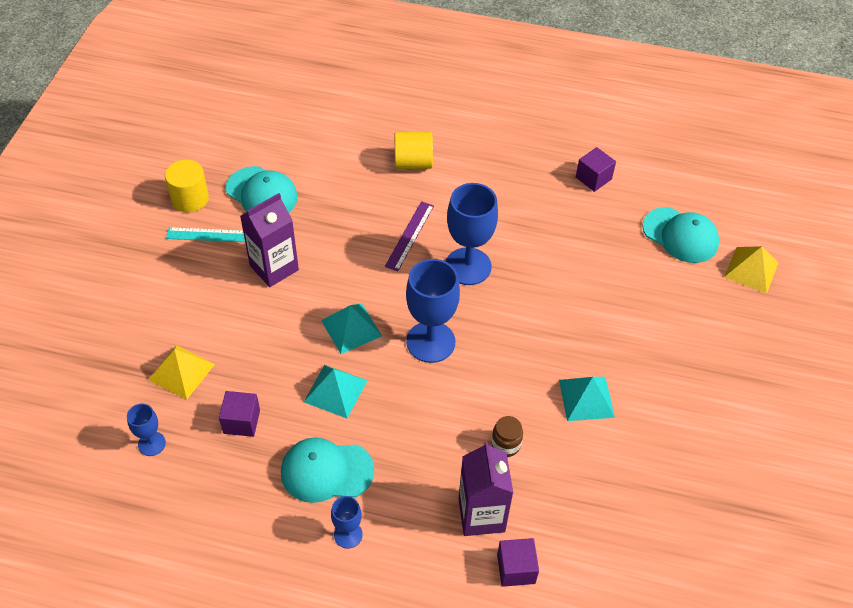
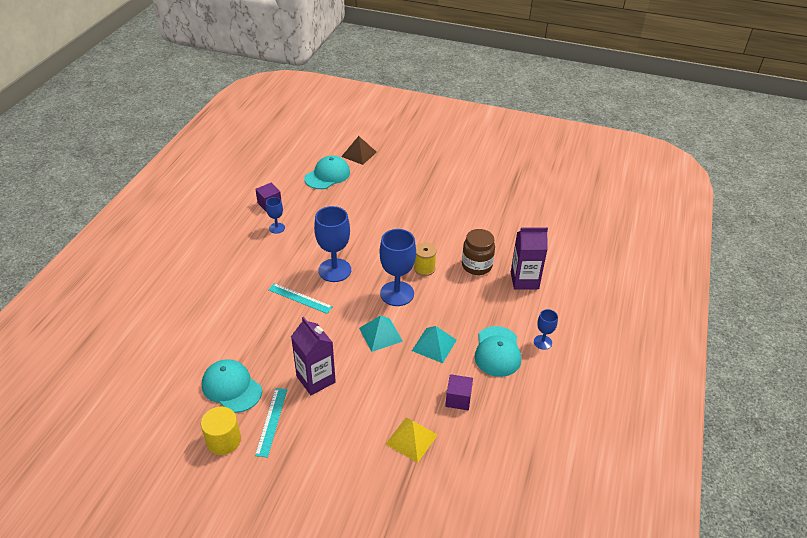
camera: 85 degrees left, 10 degrees down
(151, 444) = (477, 456): blue goblet -> blue goblet (277, 228)
(262, 193) = (231, 387): turquoise cap -> turquoise cap turned 90 degrees counterclockwise
(409, 235) = (300, 298): purple ruler -> turquoise ruler
(413, 163) = (226, 291): yellow cylinder -> none
(488, 373) = (424, 268): none -> yellow spool
(505, 445) = (476, 266): brown jar -> brown jar, size x1.69
(516, 569) = (557, 269): purple cube -> none
(586, 398) = (444, 229): turquoise pyramid -> none
(751, 270) = (359, 154): yellow pyramid -> brown pyramid

